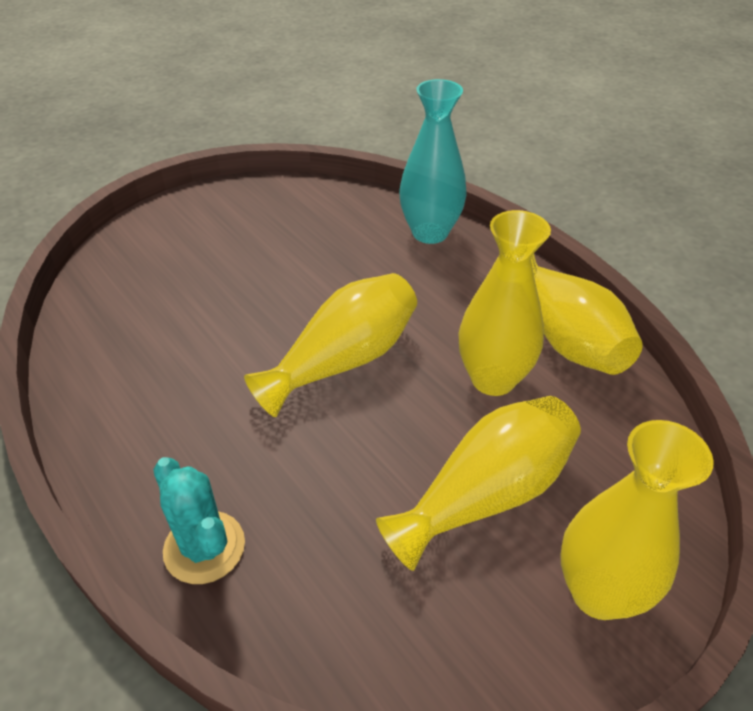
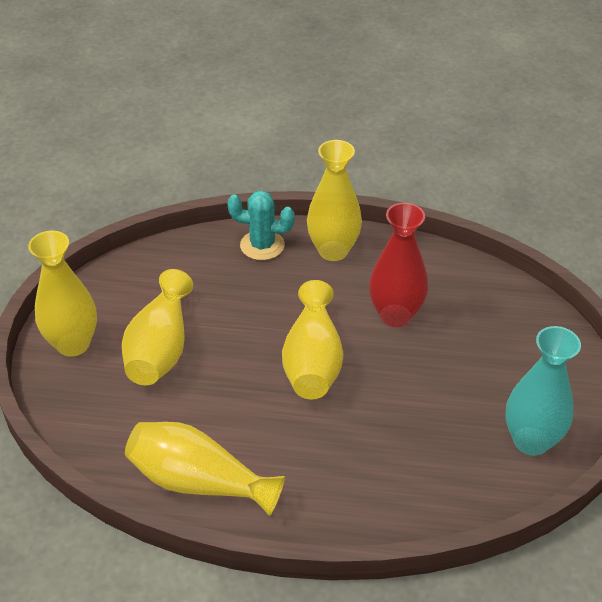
camera: 135 degrees right, 0 degrees up
(211, 344) = (395, 315): none -> red vase
(430, 233) = (385, 507): turquoise vase -> turquoise vase (531, 441)
(493, 379) = (215, 414): yellow vase -> yellow vase (333, 250)

